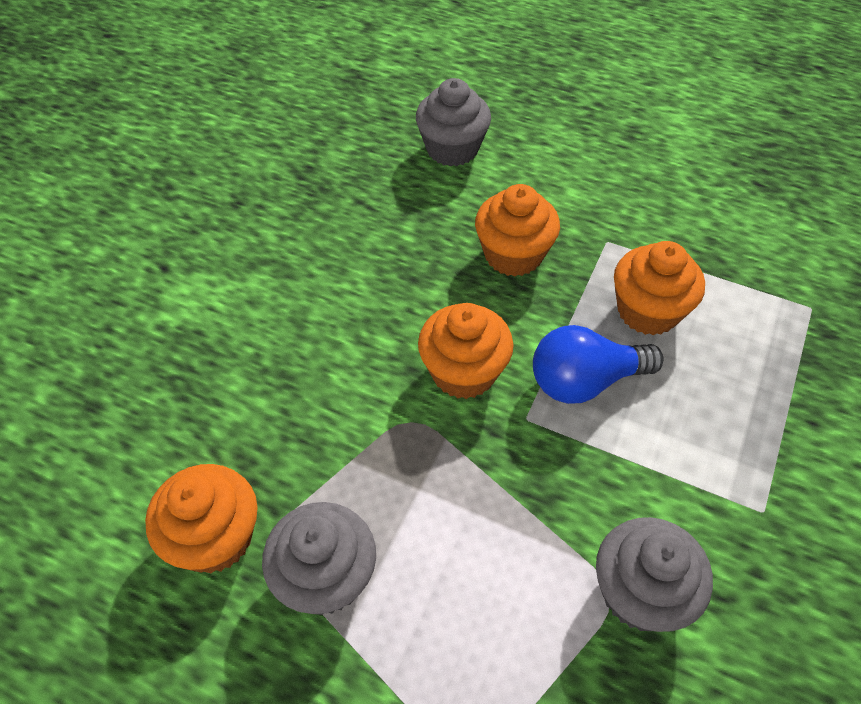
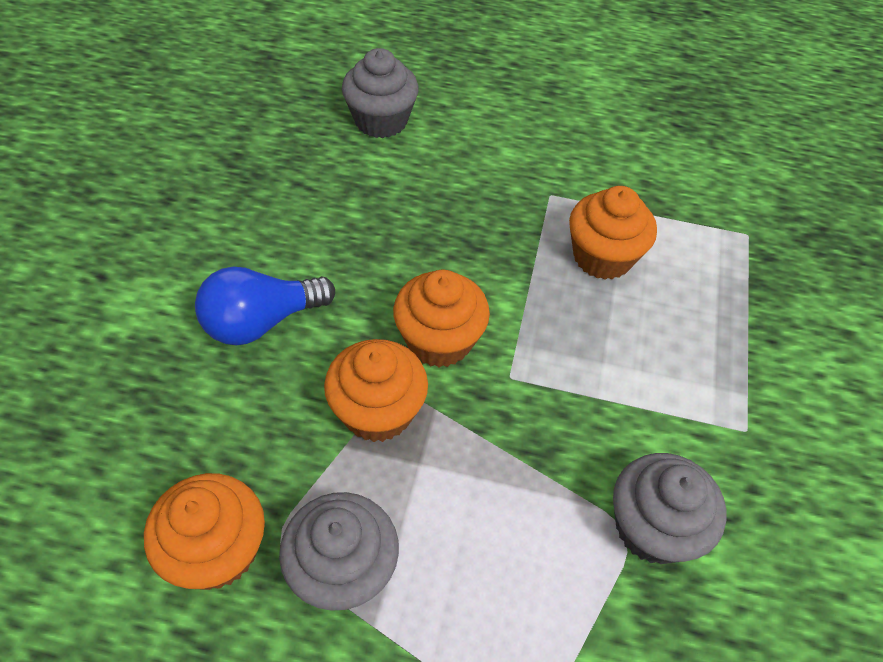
camera: 15 degrees left, 0 degrees up
(513, 255) = (463, 218): orange cupcake -> orange cupcake (377, 411)
(585, 381) = (558, 332): blue light bulb -> blue light bulb (261, 322)

